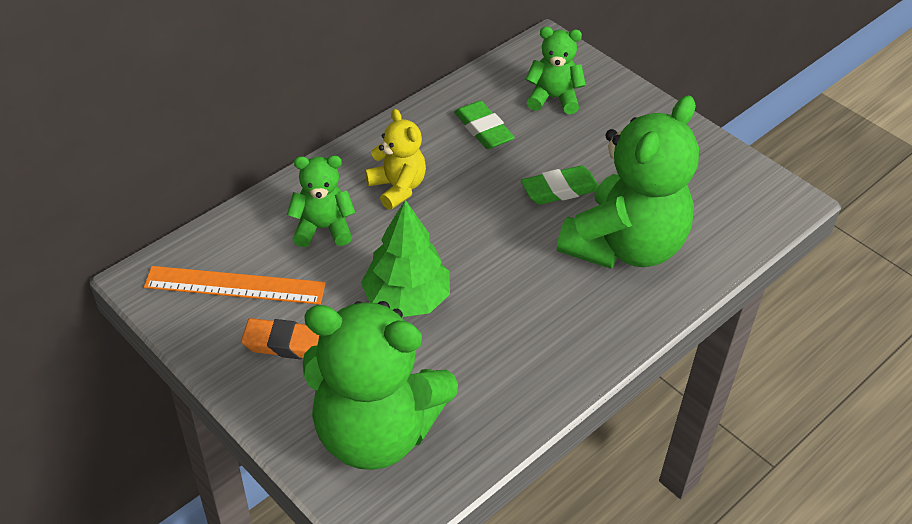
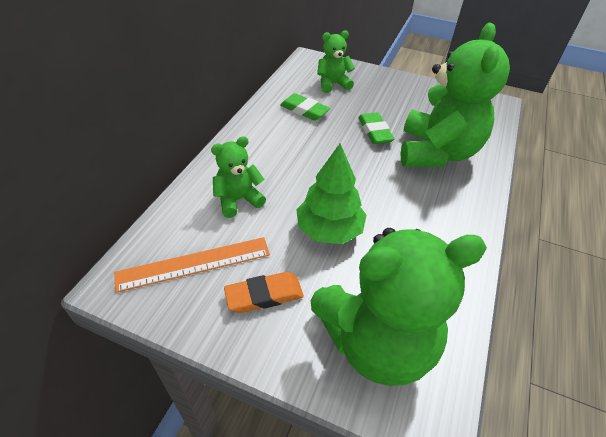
camera: 25 degrees left, 0 degrees up
(397, 188) = (273, 158): yellow teddy bear -> none
(560, 189) = (374, 131): green eraser -> green eraser turned 60 degrees counterclockwise

